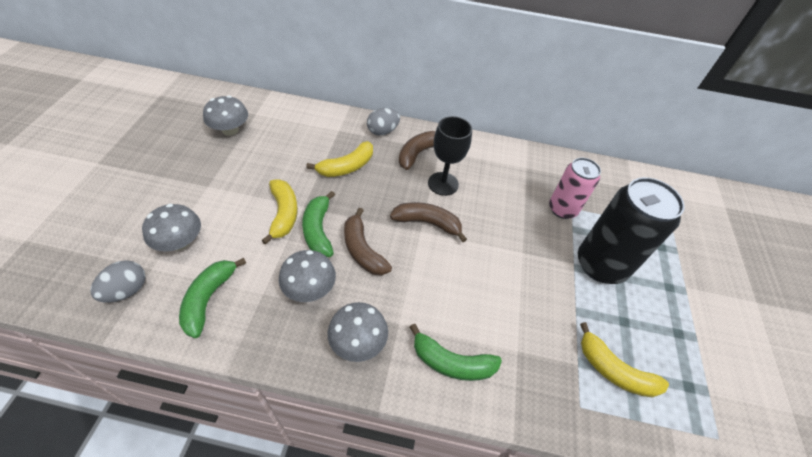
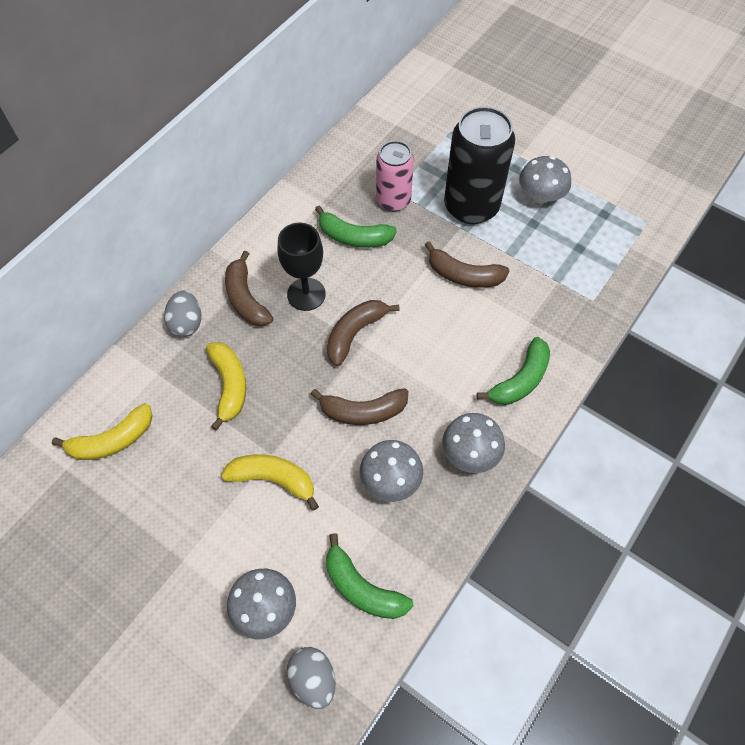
camera: 60 degrees left, 10 degrees up
(230, 130) = (84, 510): grey mushroom -> grey mushroom (540, 195)
(318, 230) = (316, 448): green banana -> green banana (354, 237)
(529, 281) = (464, 275): none -> brown banana
(614, 370) = (573, 258): yellow banana -> yellow banana (112, 440)

